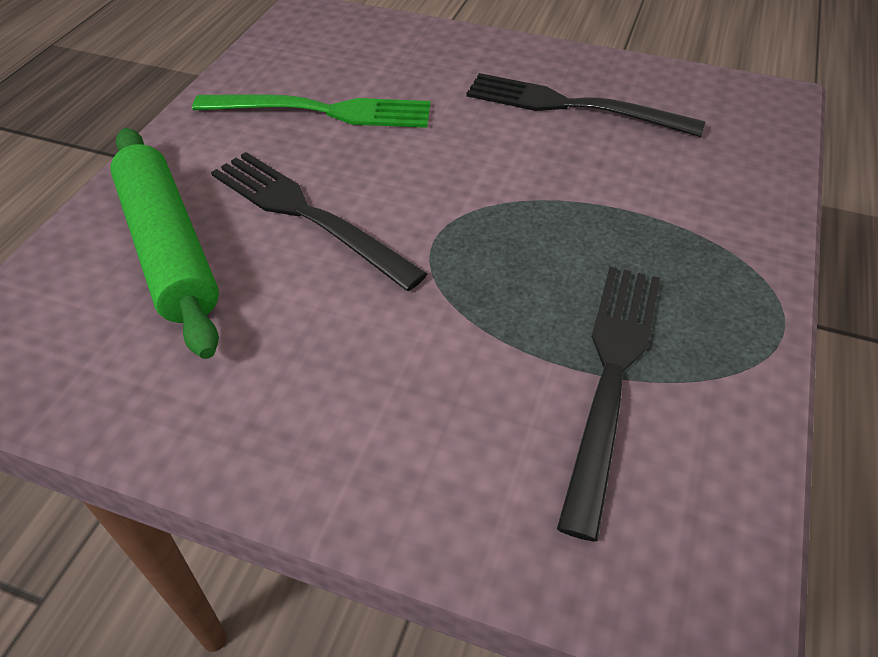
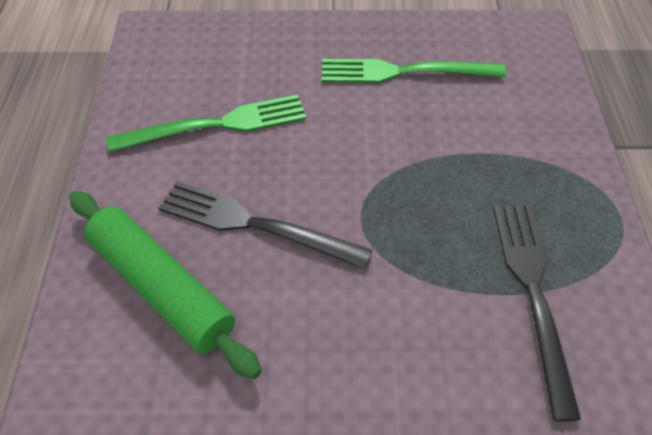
camera: 20 degrees left, 5 degrees up
(572, 106) = (403, 72): black fork -> green fork

